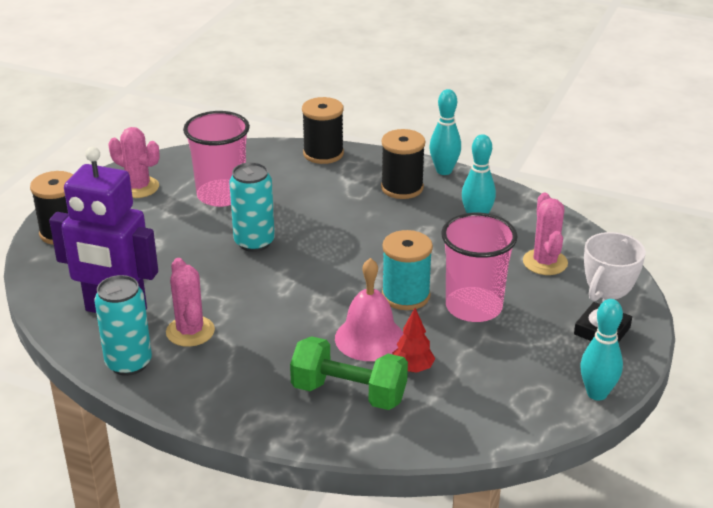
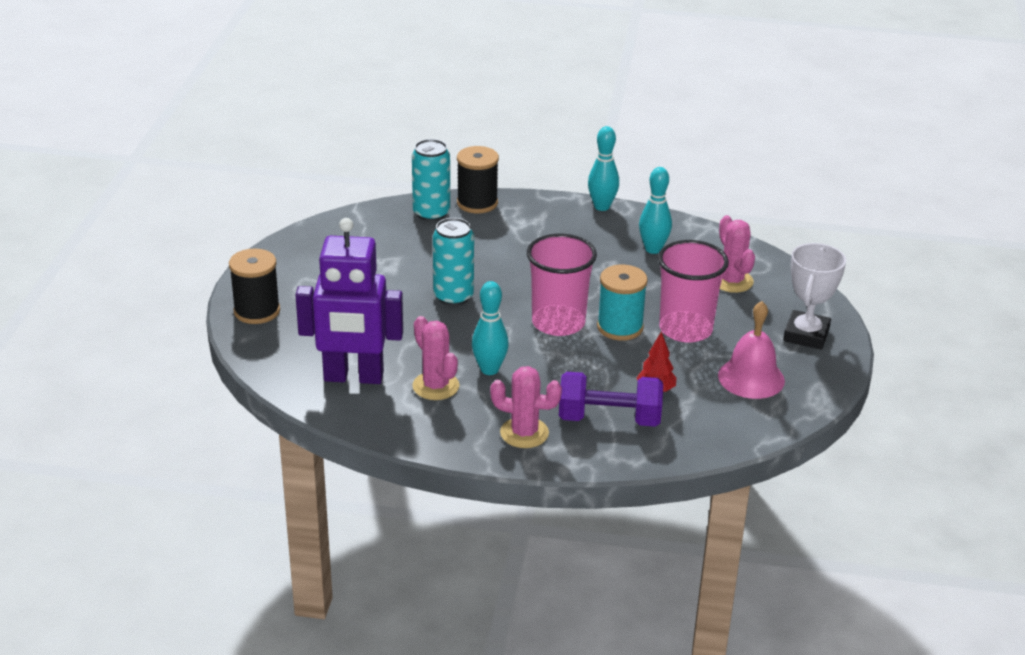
camera: 15 degrees left, 0 degrees up
(129, 363) = (393, 422): turquoise can -> turquoise can (431, 213)
(138, 187) = (309, 258): pink cactus -> pink cactus (524, 433)
(221, 195) = (397, 255): pink cup -> pink cup (558, 323)
(349, 393) = (609, 419): green dumbbell -> purple dumbbell
(369, 338) = (604, 369): pink bell -> pink bell (751, 378)
(402, 188) = (569, 228): black spool -> none
(597, 393) = (823, 388): turquoise bowling pin -> turquoise bowling pin (489, 369)

